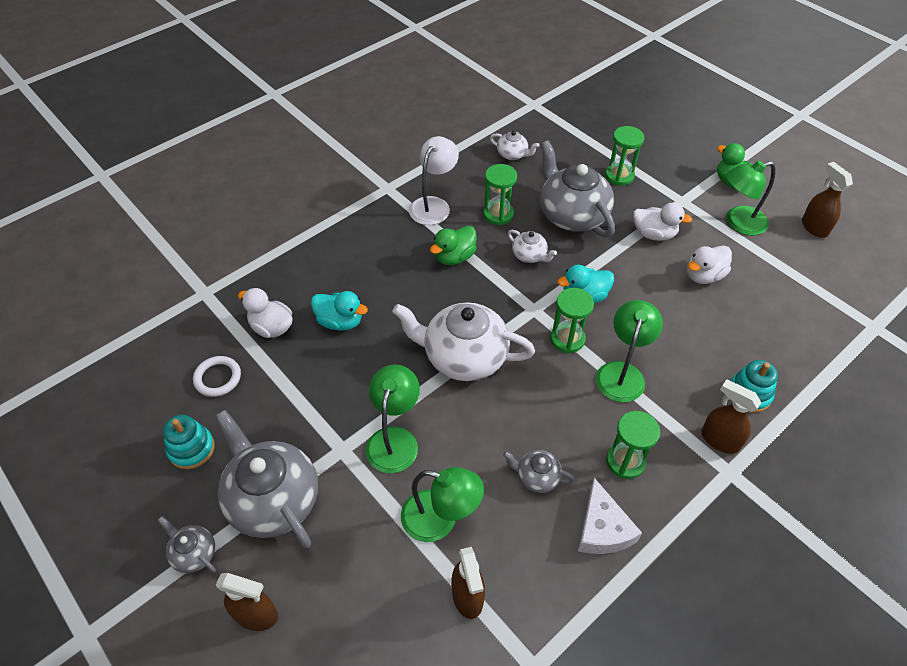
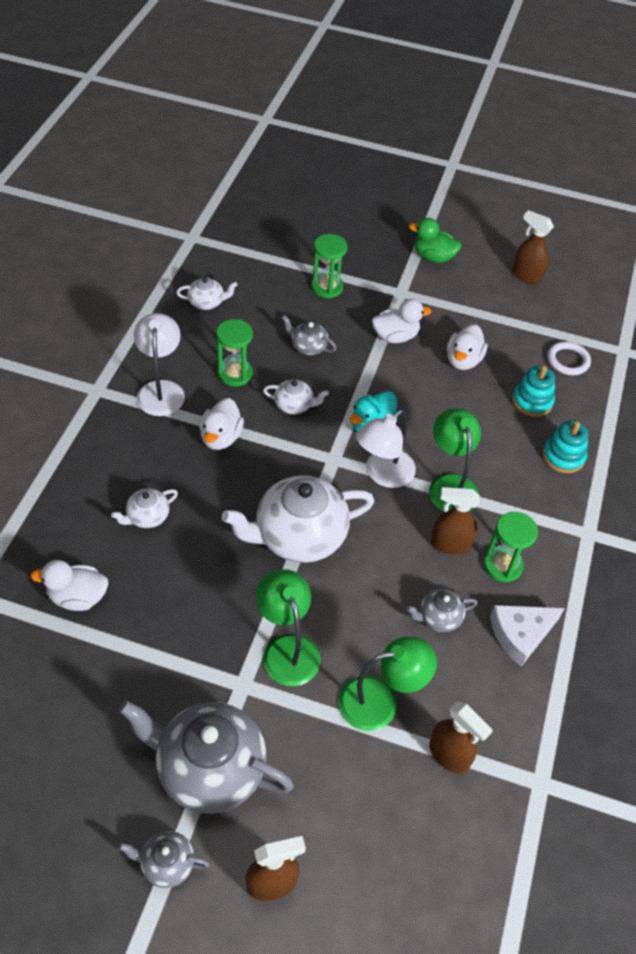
camera: 35 degrees left, 0 degrees up
(191, 449) = (84, 765): turquoise stacking toy -> turquoise stacking toy (532, 401)
(218, 378) = (57, 679): white ring -> white ring (568, 361)
(340, 321) = (149, 557): turquoise duck -> none
(359, 292) = (147, 517): none -> white teapot
(454, 257) = (221, 437): green duck -> white duck
(567, 339) = (383, 474): green hourglass -> white lamp
(572, 215) = (308, 346): grey teapot -> grey teapot, size x0.47
(602, 528) = (520, 634): white cheese -> white cheese turned 105 degrees clockwise
(719, 440) = (564, 508): brown spray bottle -> brown spray bottle (450, 544)
(738, 223) = (461, 296): green lamp -> none

